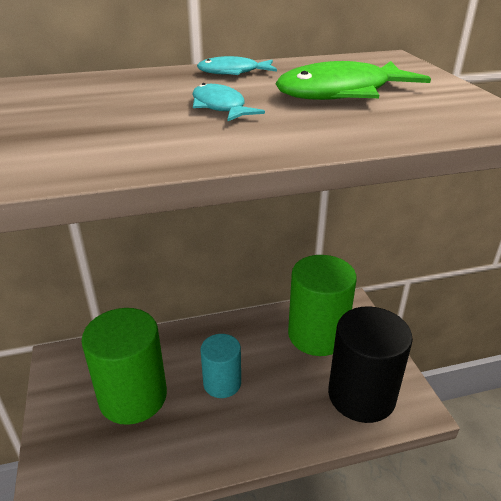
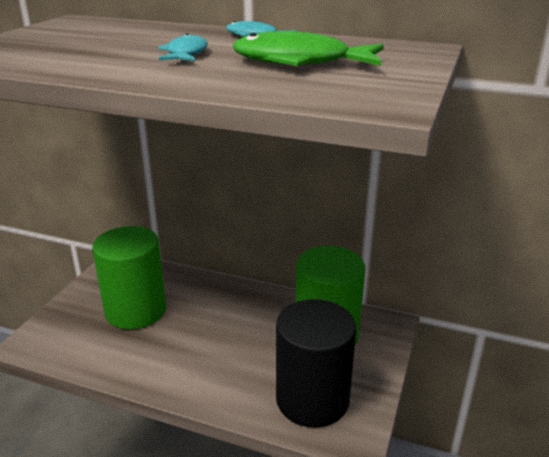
camera: 35 degrees right, 5 degrees down
(222, 383) = (206, 332): turquoise cylinder -> none

